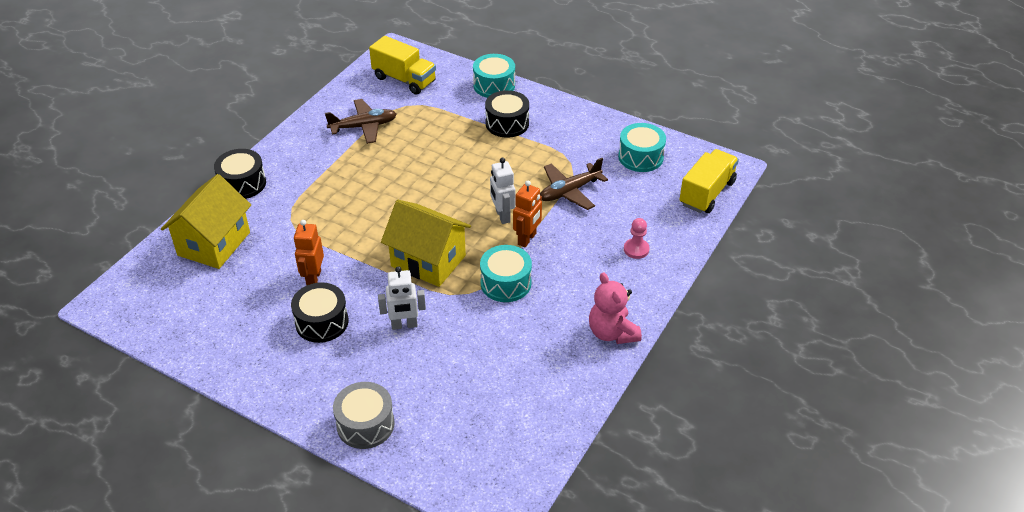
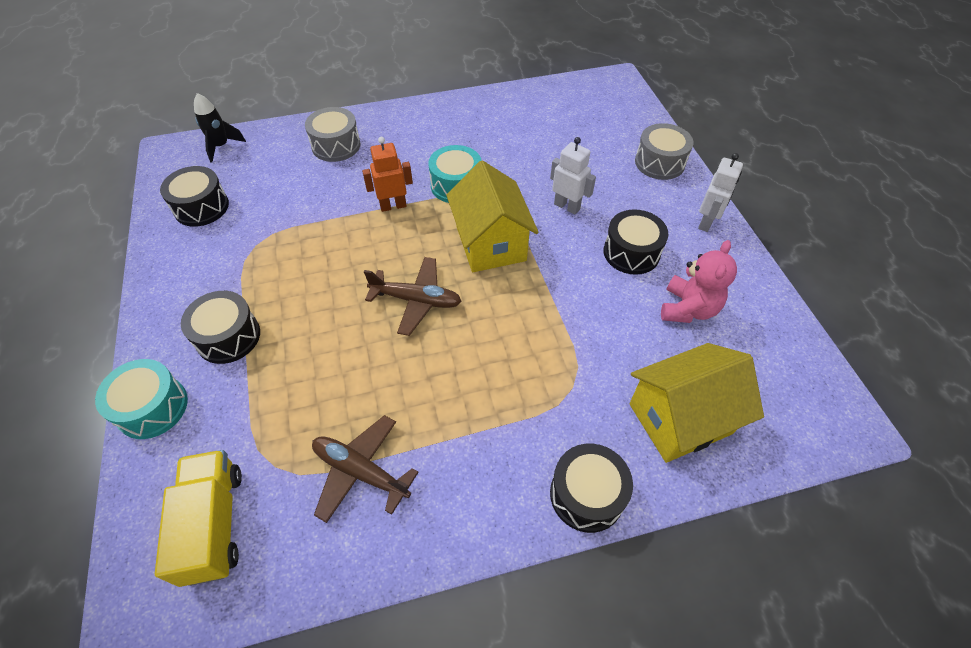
camera: 135 degrees left, 10 degrees up
(313, 278) = (605, 298): orange robot -> none
(502, 216) = (382, 239): white robot -> white robot (706, 222)
(569, 191) = (301, 220): brown plane -> brown plane (416, 300)
(612, 333) = (435, 112): pink teddy bear -> pink teddy bear (688, 309)
(636, 249) = (336, 145): pink pawn -> grey drum
(640, 157) = (201, 207): turquoise drum -> black drum
(707, 193) = (221, 146): yellow truck -> black rocket

